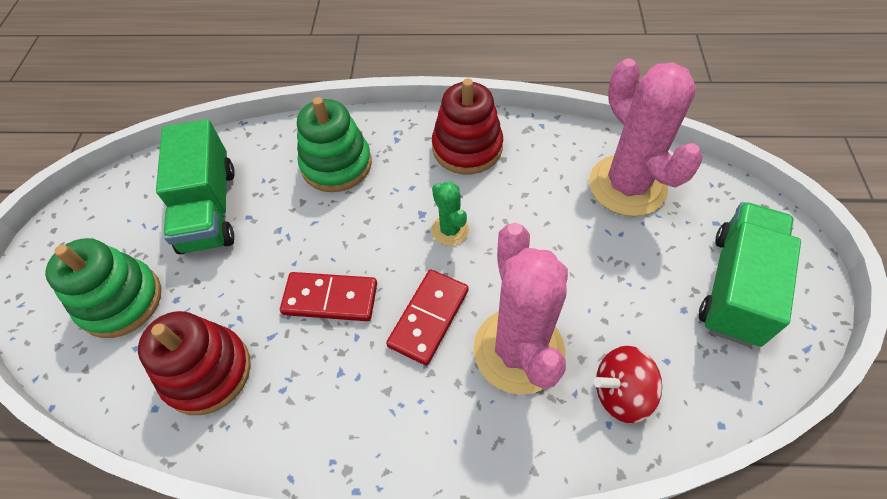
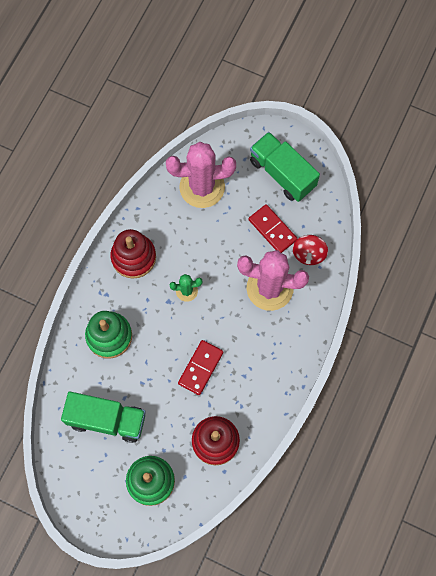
camera: 70 degrees left, 15 degrees up
(429, 318) = (234, 323): red domino -> red domino (272, 230)

